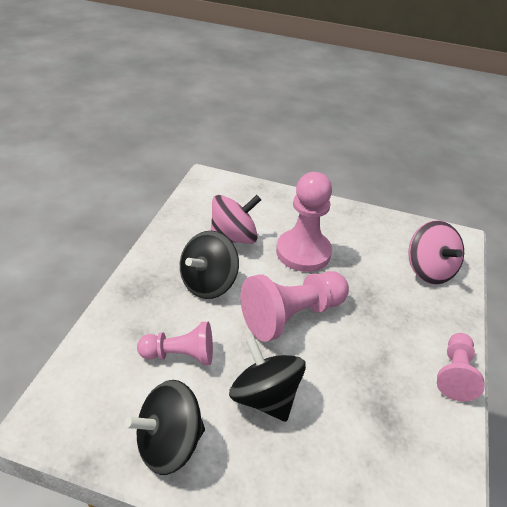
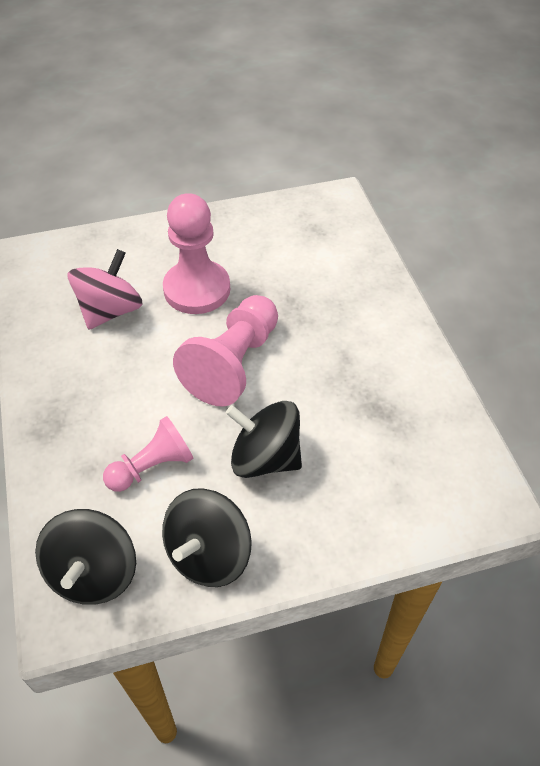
camera: 30 degrees left, 10 degrees up
(208, 283) = (122, 376): black spinning top -> black spinning top (93, 573)
(429, 270) = (331, 246): pink spinning top -> none
(455, 374) = (414, 339): pink pawn -> none

